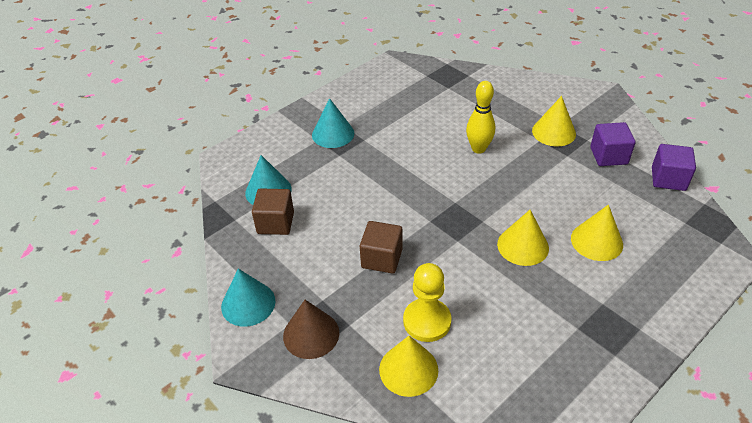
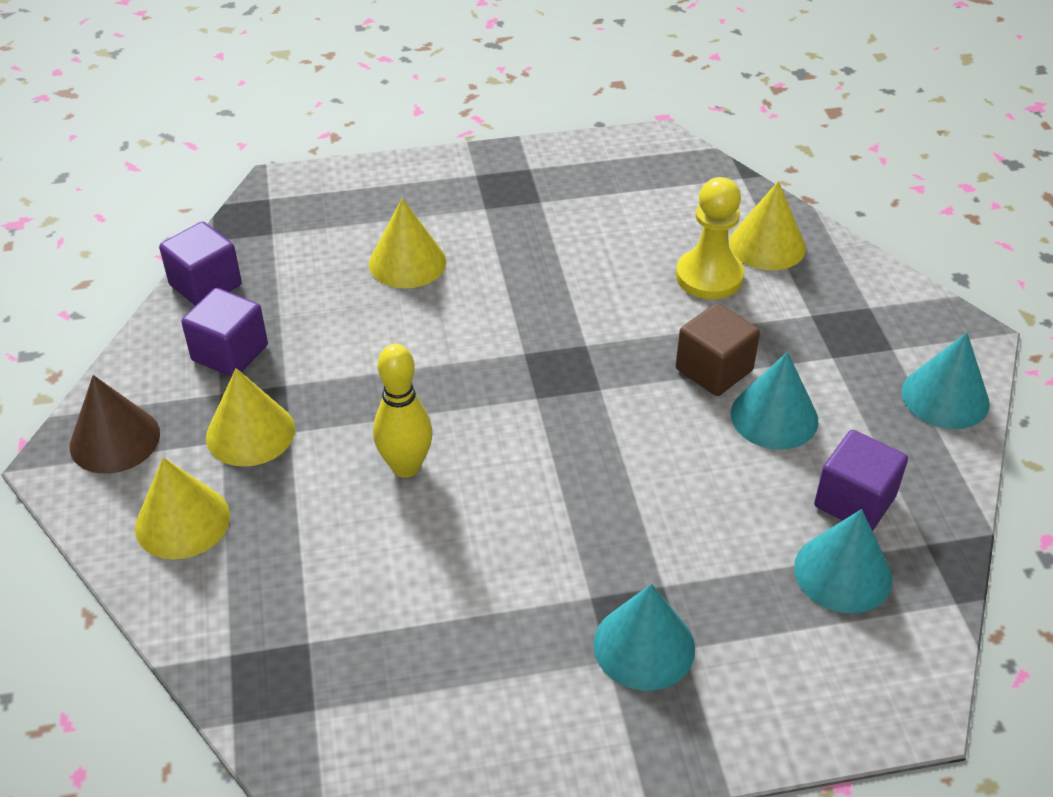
camera: 150 degrees left, 0 degrees up
(275, 223) = (854, 501): brown cube -> purple cube
(311, 334) = (869, 325): brown cone -> brown cone (115, 439)
(335, 247) = (774, 417): none -> turquoise cone
(523, 246) = (506, 299): yellow cone -> yellow cone (182, 521)

